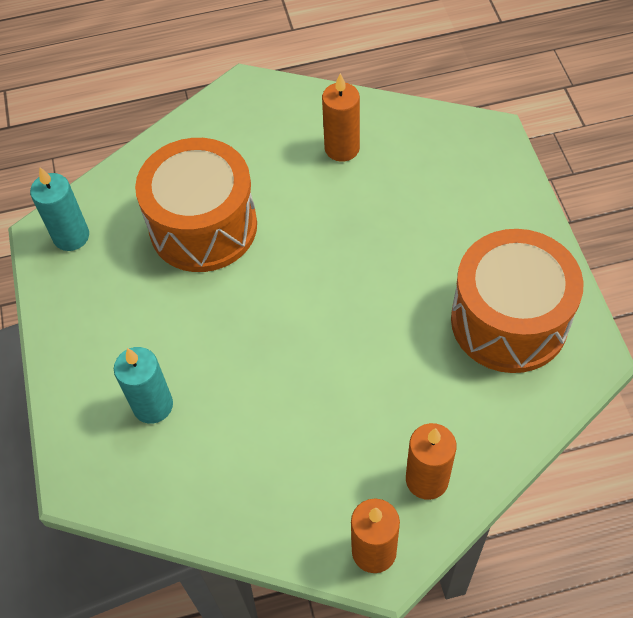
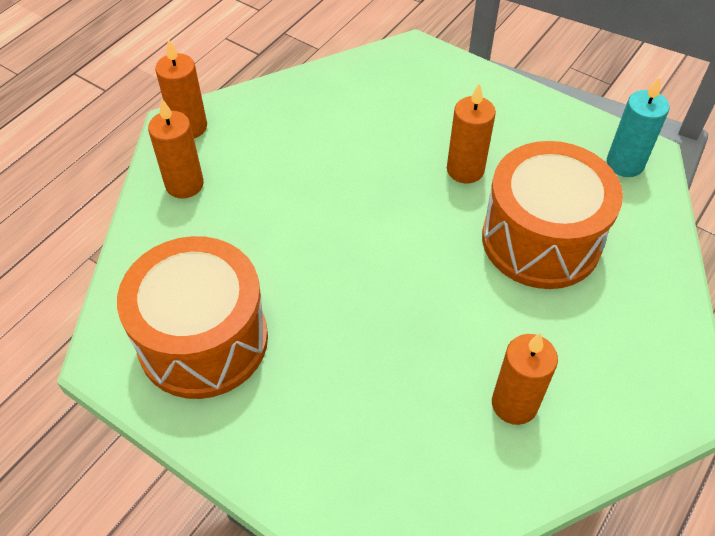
camera: 135 degrees right, 5 degrees down
(153, 405) = (420, 109): turquoise candle -> none
(187, 318) = (465, 170): none -> orange candle

